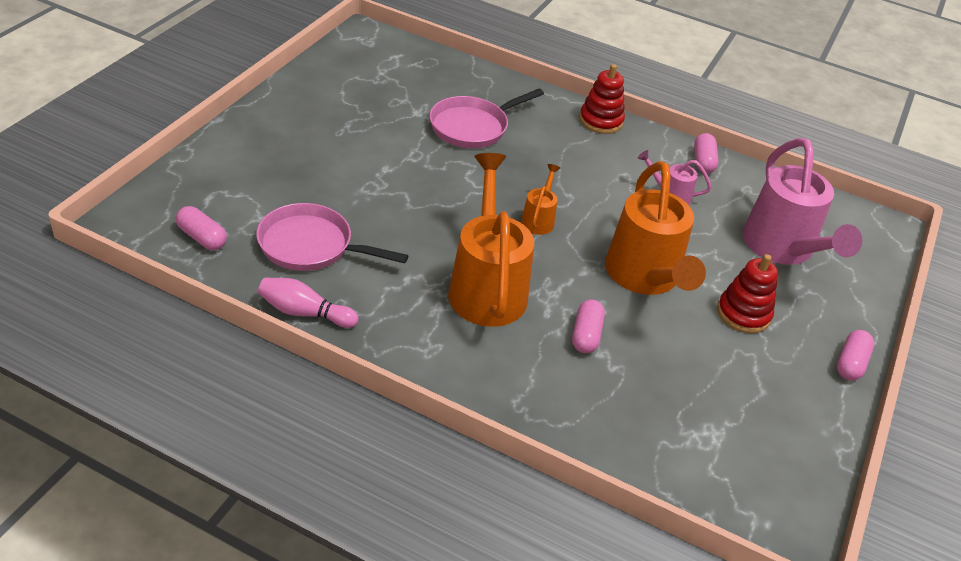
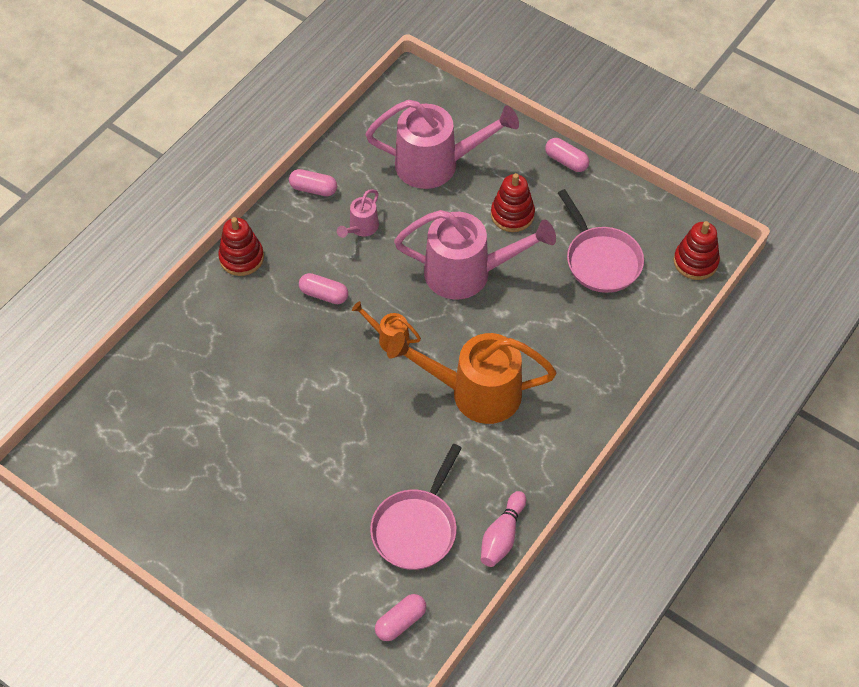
camera: 75 degrees left, 15 degrees up
(473, 127) = (242, 372): pink pan -> pink pan (601, 260)
(586, 335) = (533, 329): pink capsule -> pink capsule (324, 294)
(644, 277) = (468, 273): orange watering can -> pink watering can
(755, 508) = (695, 262): none -> red stacking toy

